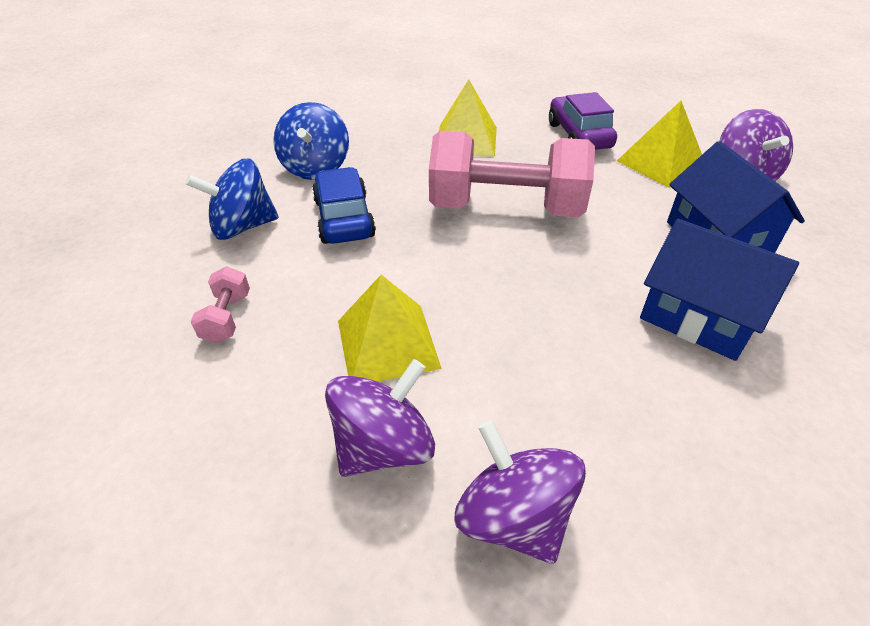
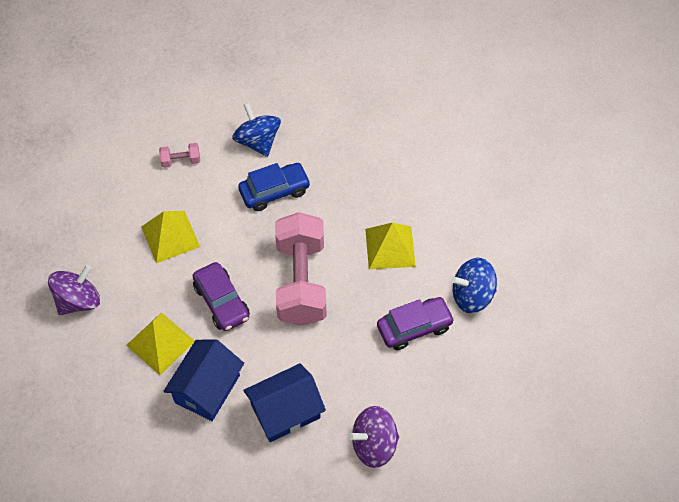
camera: 80 degrees right, 15 degrees up
(316, 168) = (331, 160): blue spinning top -> blue spinning top (472, 295)
(384, 446) = (109, 247): purple spinning top -> none
(533, 288) = (222, 302): none -> purple car
(660, 163) = (382, 386): yellow pyramid -> yellow pyramid (160, 343)

